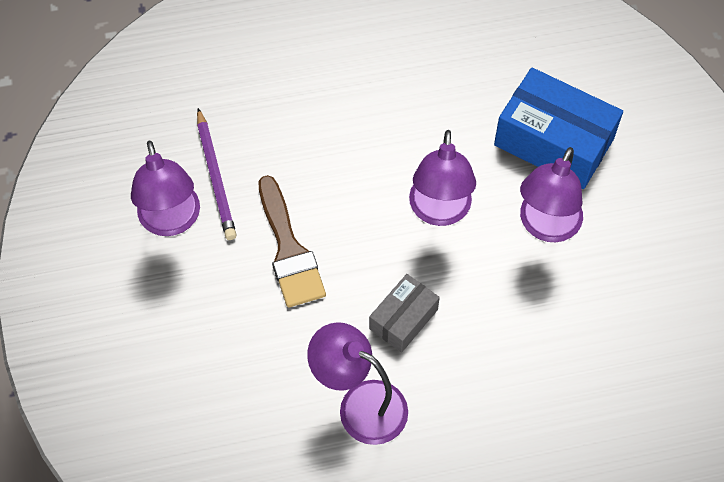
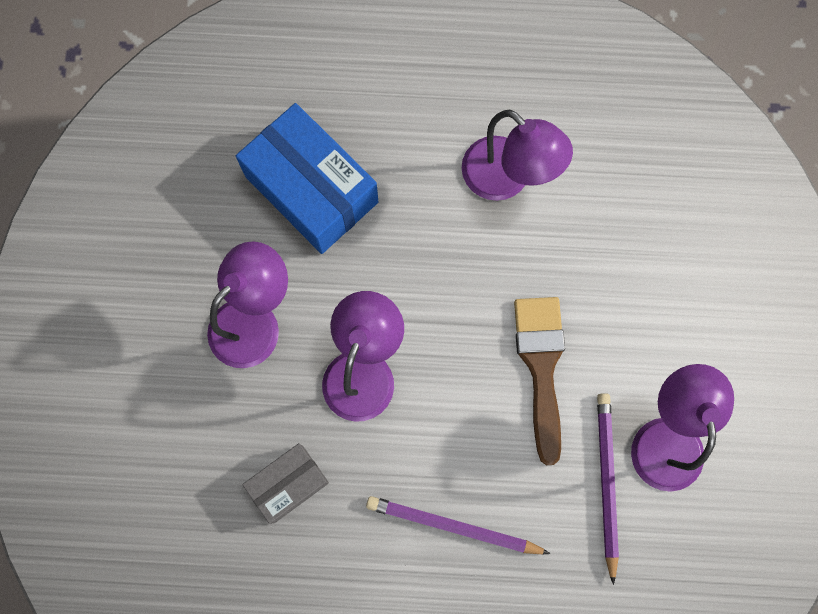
camera: 165 degrees left, 15 degrees up
(331, 120) = (453, 526): none -> purple pencil
(403, 319) = (439, 256): grey box -> grey box (288, 484)
(553, 142) = (204, 425): blue box -> blue box (311, 189)

